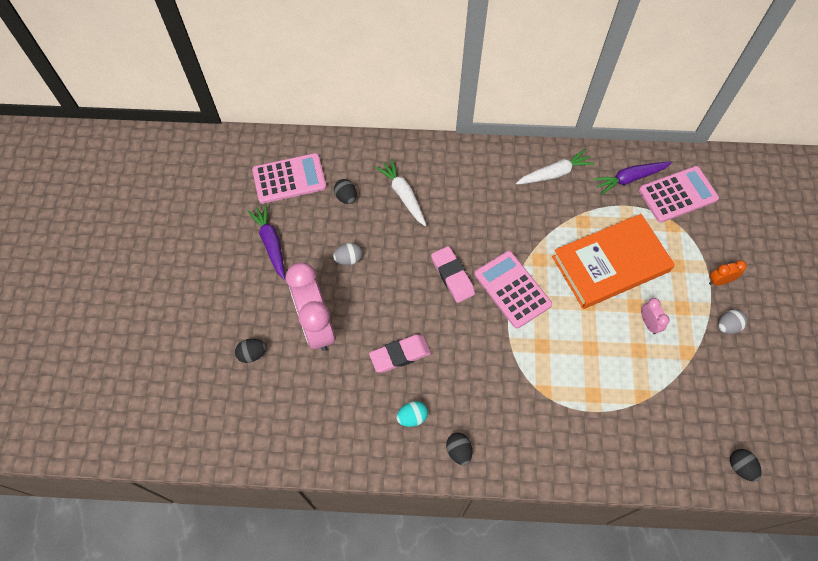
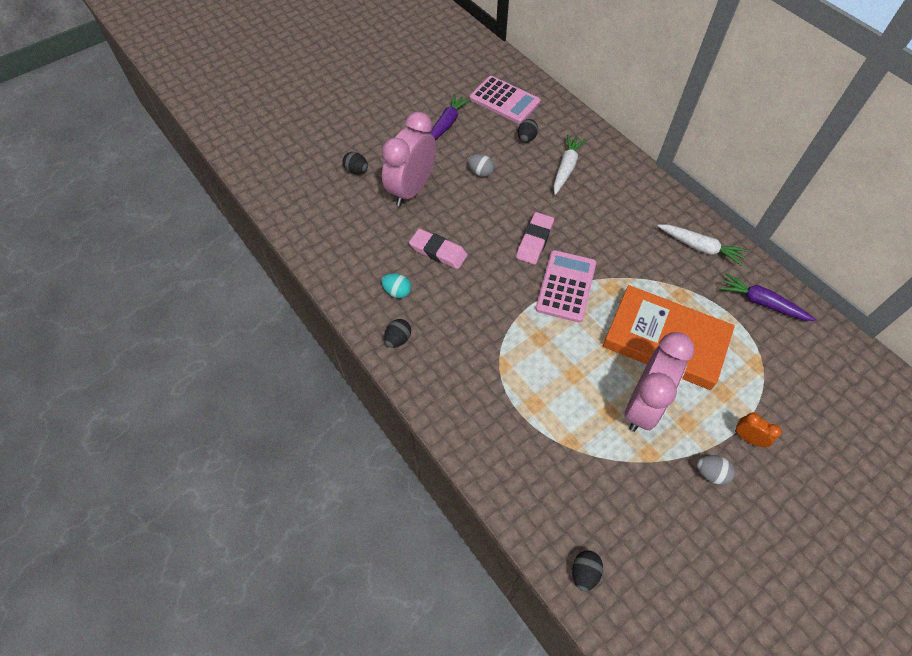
camera: 50 degrees right, 5 degrees down
(648, 323) = (643, 405): pink clock -> pink clock, size x2.35
(677, 194) = (792, 349): pink calculator -> none

